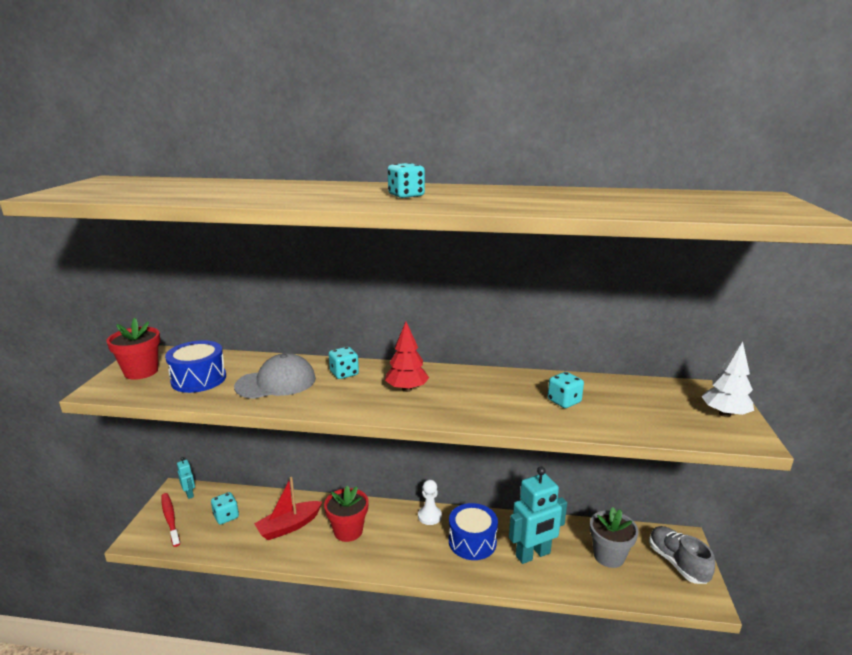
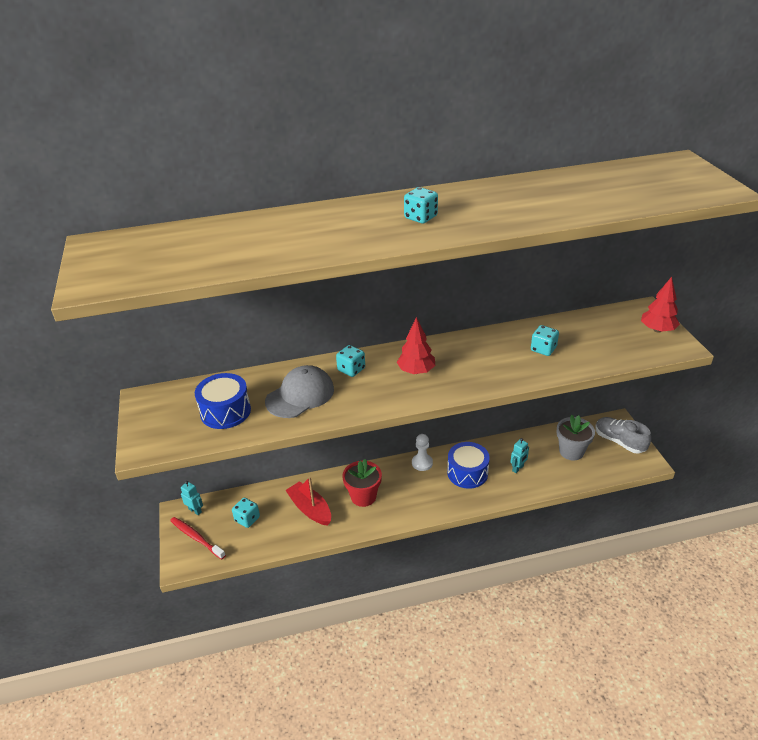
camera: 20 degrees left, 15 degrees up
(141, 372) = (160, 419): red flower pot -> none
(289, 526) = (310, 509): red boat -> red boat turned 105 degrees clockwise
(533, 555) = (518, 468): turquoise robot -> turquoise robot, size x0.48
(724, 414) = (657, 330): white tree -> red tree

